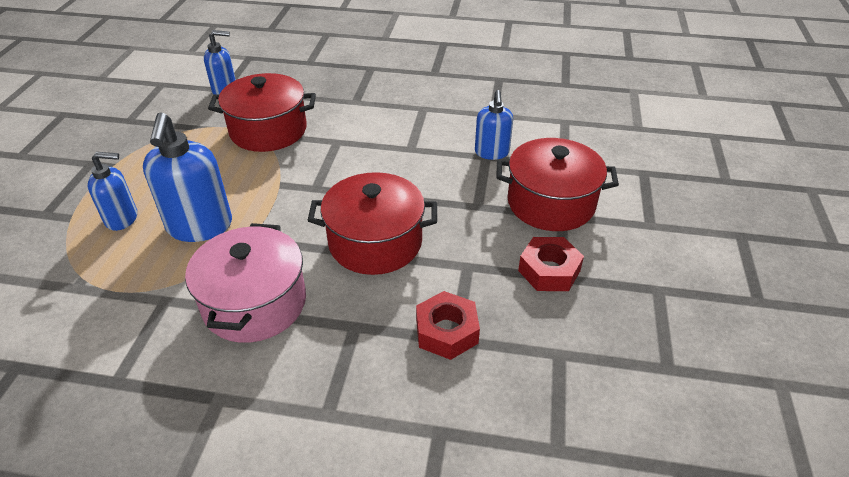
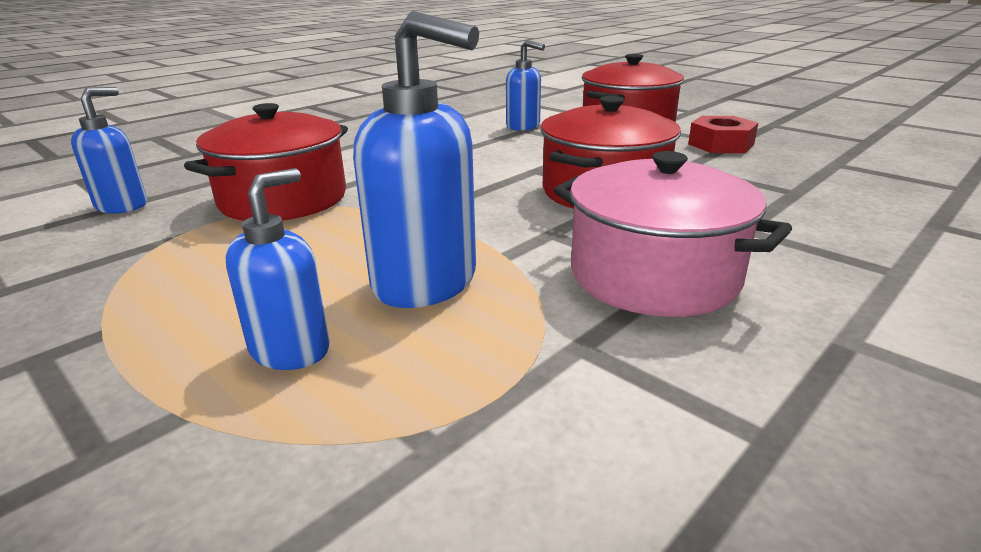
camera: 55 degrees left, 15 degrees down
(446, 331) = (782, 192): red nut -> none

